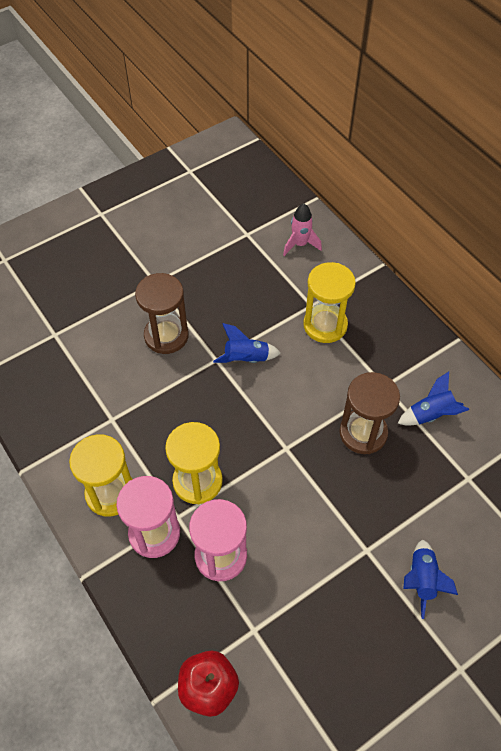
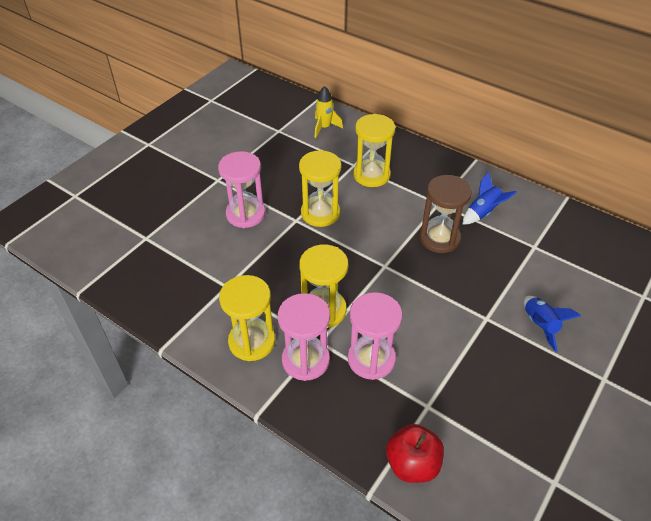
camera: 20 degrees left, 10 degrees down
(166, 336) = (245, 214): brown hourglass -> pink hourglass
(246, 359) = (320, 213): blue rocket -> yellow hourglass
(300, 244) = (324, 128): pink rocket -> yellow rocket

